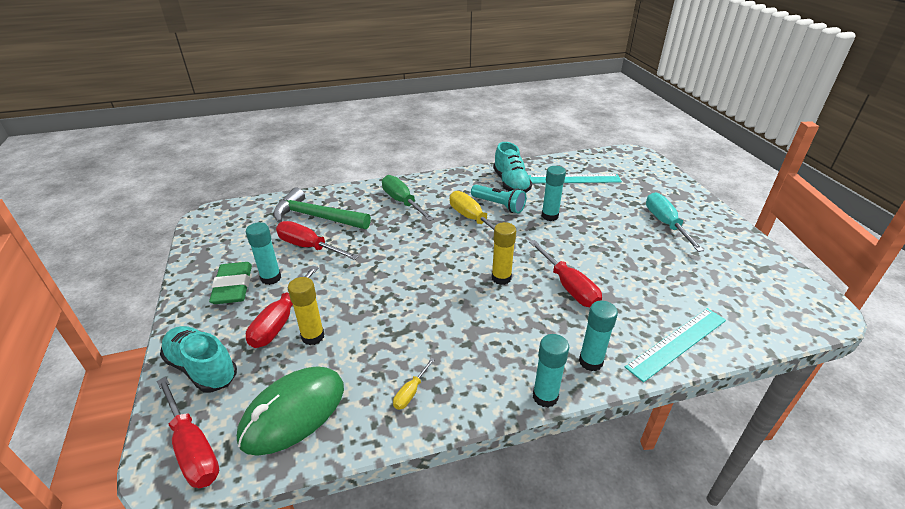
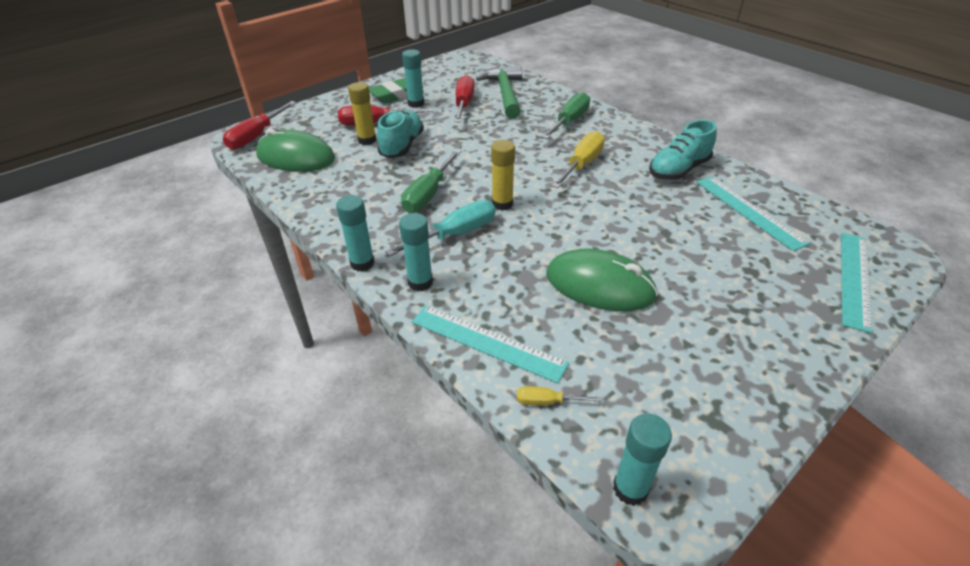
camera: 65 degrees right, 5 degrees up
(202, 368) = (317, 115): turquoise shoe -> turquoise shoe (402, 146)
(411, 392) = (335, 196): yellow screwdriver -> yellow screwdriver (547, 401)
(456, 318) = (429, 194): none -> green screwdriver
(499, 205) = (625, 173): turquoise flashlight -> none
(549, 216) = (641, 210): turquoise glue stick -> turquoise glue stick (630, 488)
(568, 286) = (523, 247): red screwdriver -> none
(628, 266) = (599, 285): none -> green mouse
(653, 176) = (855, 279): none -> turquoise ruler
(665, 224) = (730, 306): turquoise screwdriver -> turquoise screwdriver (455, 234)

